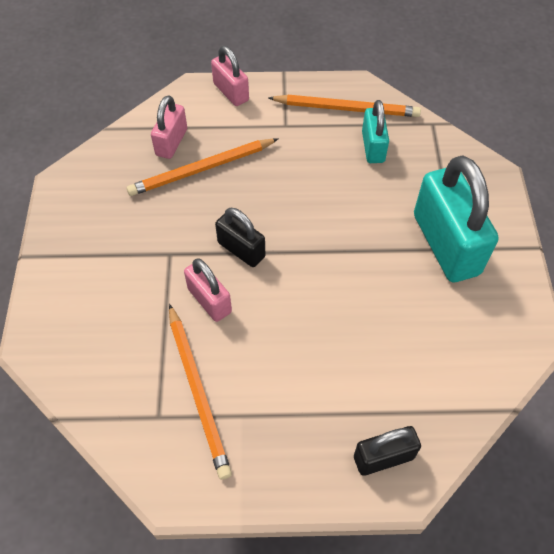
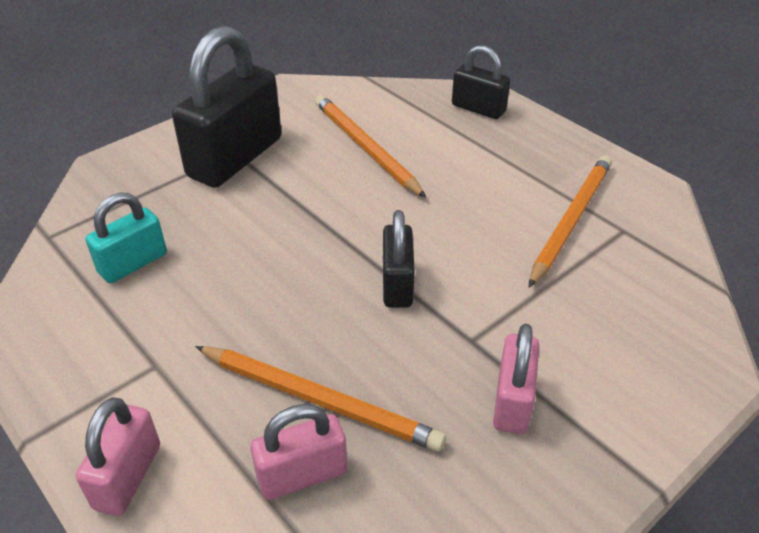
camera: 130 degrees left, 15 degrees down
(209, 300) = (483, 269): pink padlock -> pink padlock (512, 401)
(346, 108) = (73, 321): orange pencil -> orange pencil (365, 148)
(446, 244) = (235, 158): turquoise padlock -> black padlock

